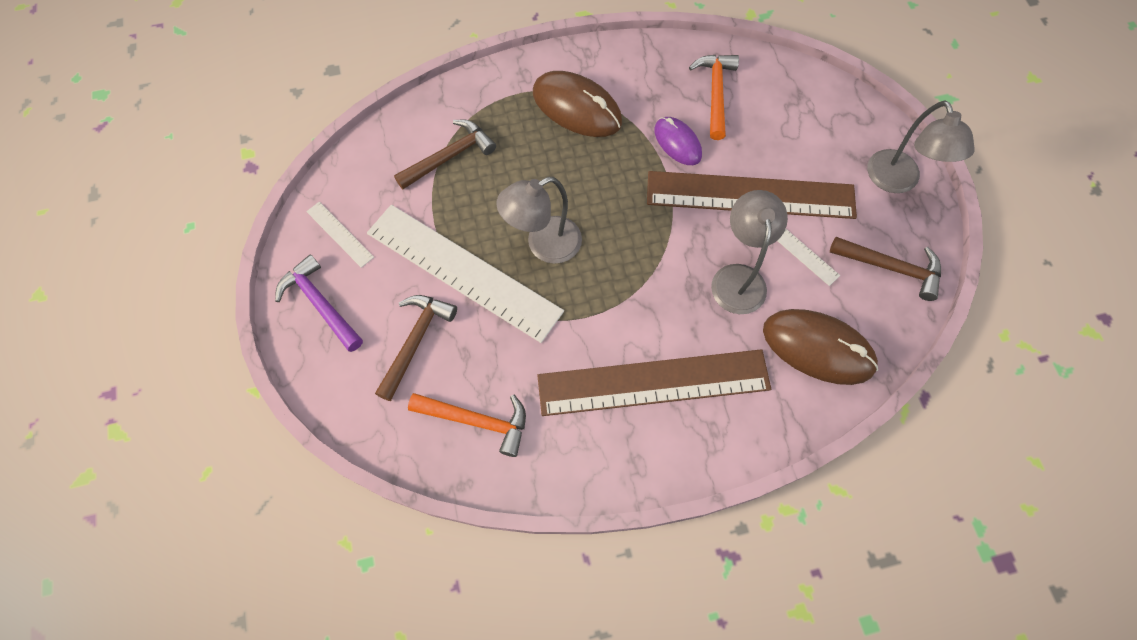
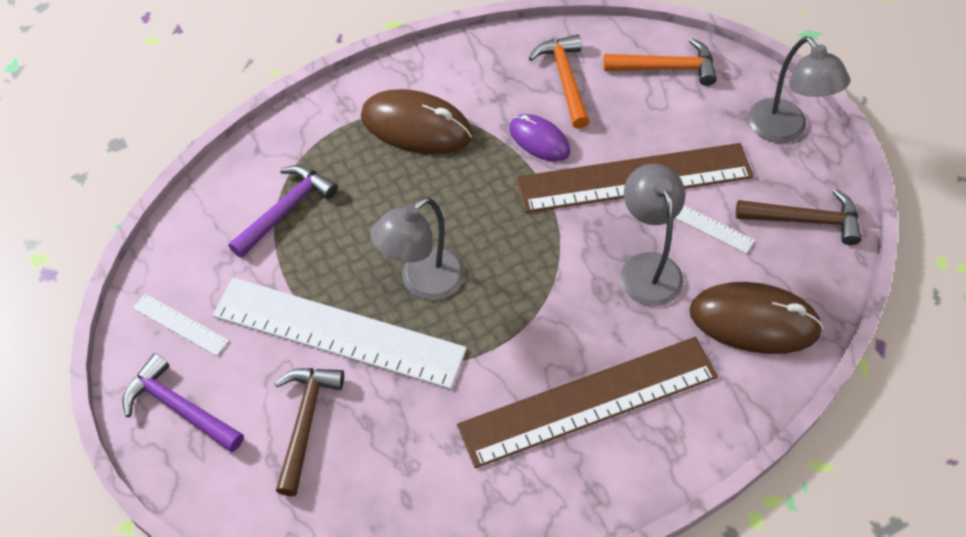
camera: 15 degrees left, 10 degrees down
(450, 156) = (286, 210): brown hammer -> purple hammer
(477, 421) = (403, 492): orange hammer -> orange hammer (667, 68)

